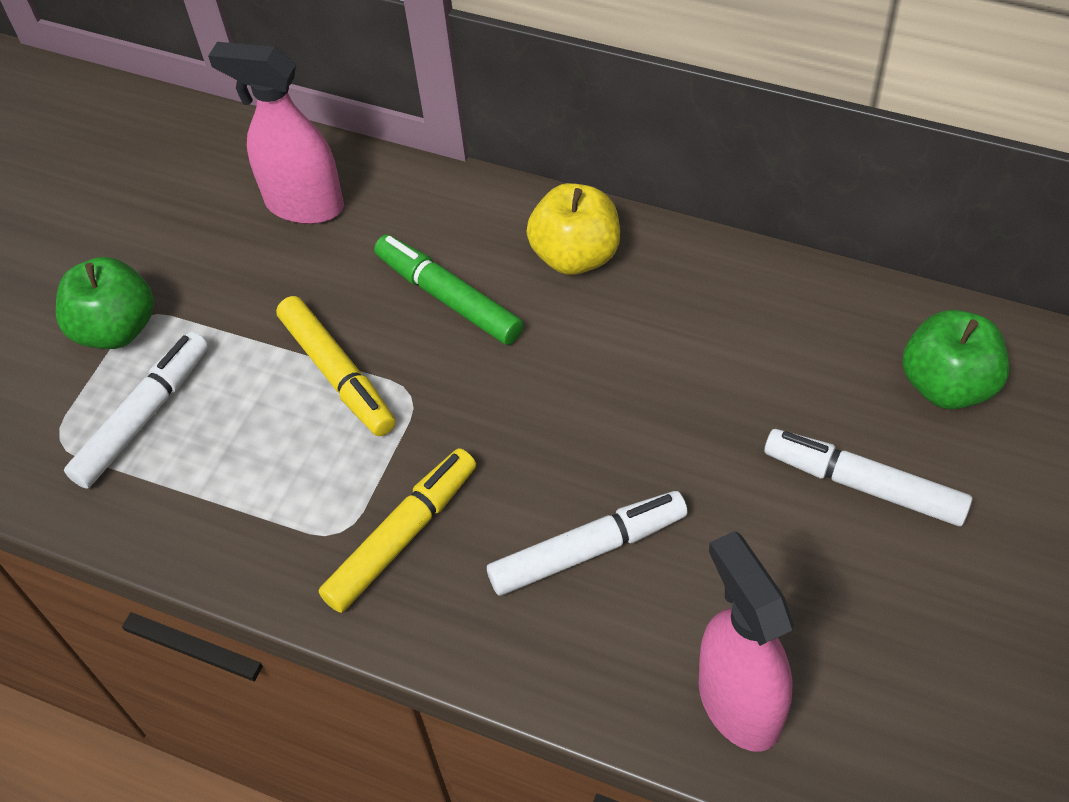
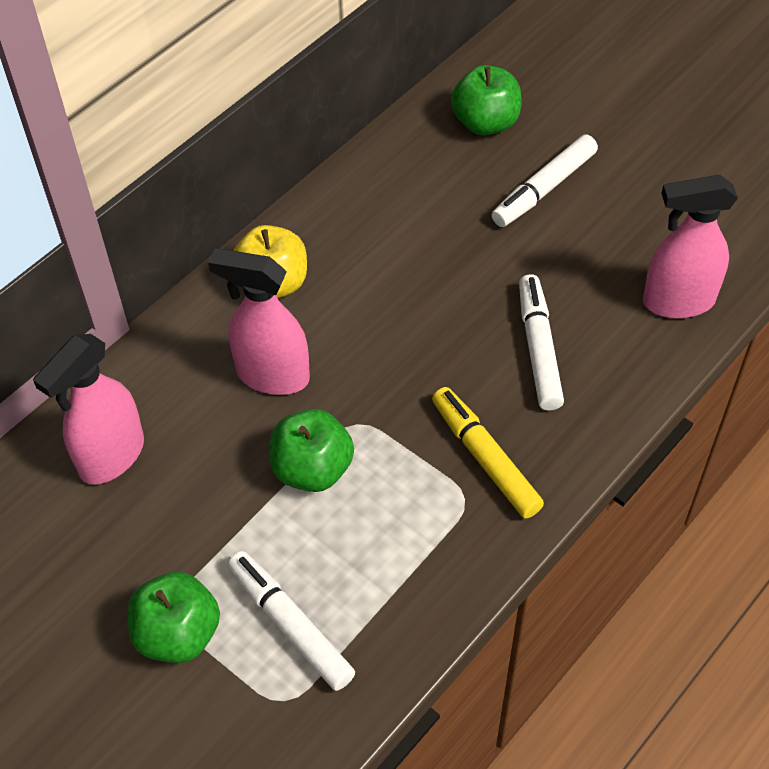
camera: 75 degrees left, 0 degrees up
(337, 374) = (312, 469): yellow marker -> green apple
(448, 298) = (272, 375): green marker -> pink spray bottle

